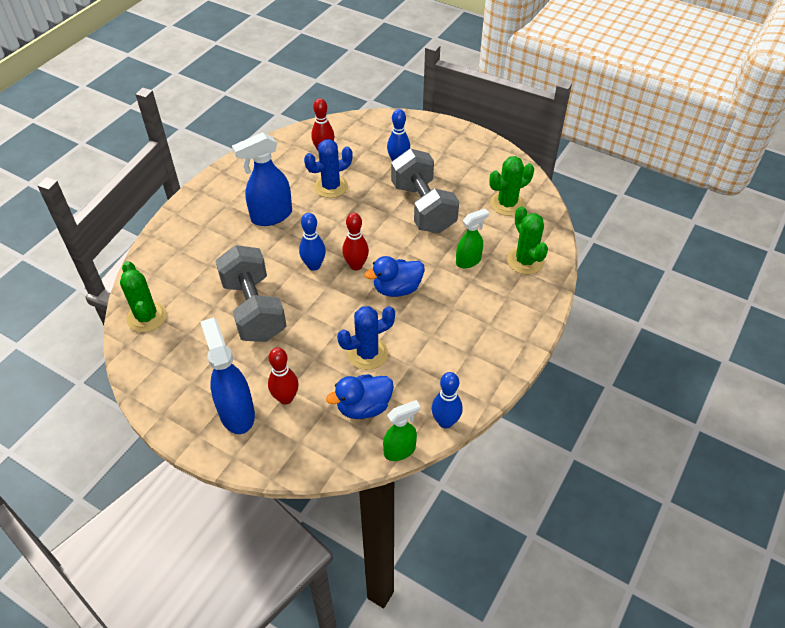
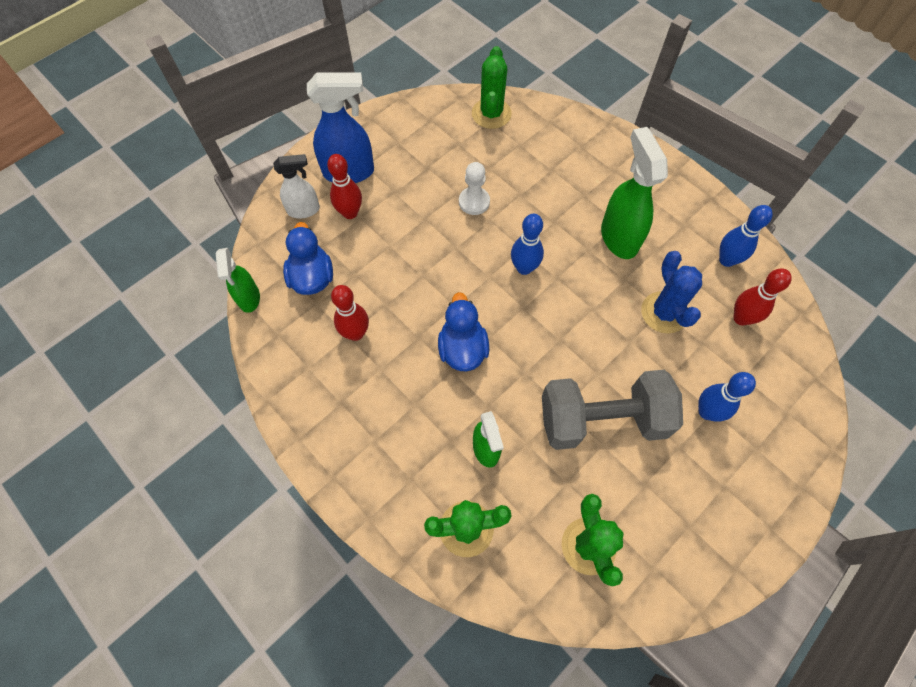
camera: 105 degrees right, 15 degrees up
(146, 317) = (491, 114): green cactus -> green cactus turned 75 degrees counterclockwise
(254, 309) = (474, 202): grey dumbbell -> white pawn
(271, 216) = (619, 237): blue spray bottle -> green spray bottle
(291, 437) = (304, 210): none -> white spray bottle
(356, 265) = (513, 312): red bowling pin -> red bowling pin (355, 333)
(367, 353) = (378, 296): blue cactus -> none
(445, 422) = (262, 349): blue bowling pin -> blue bowling pin (726, 260)

